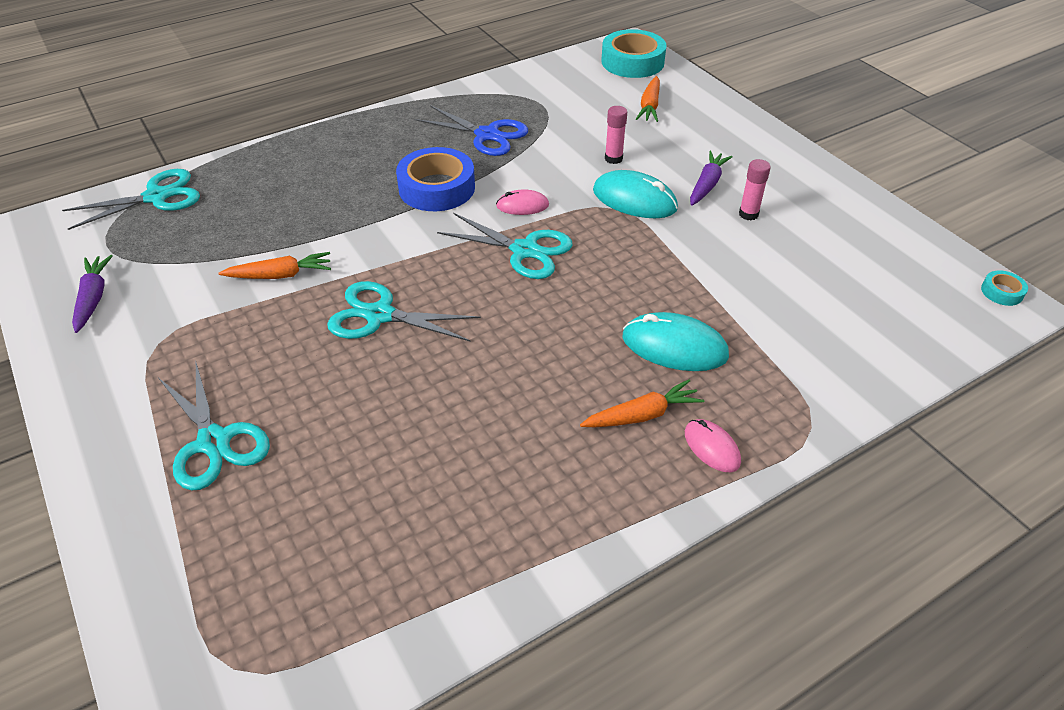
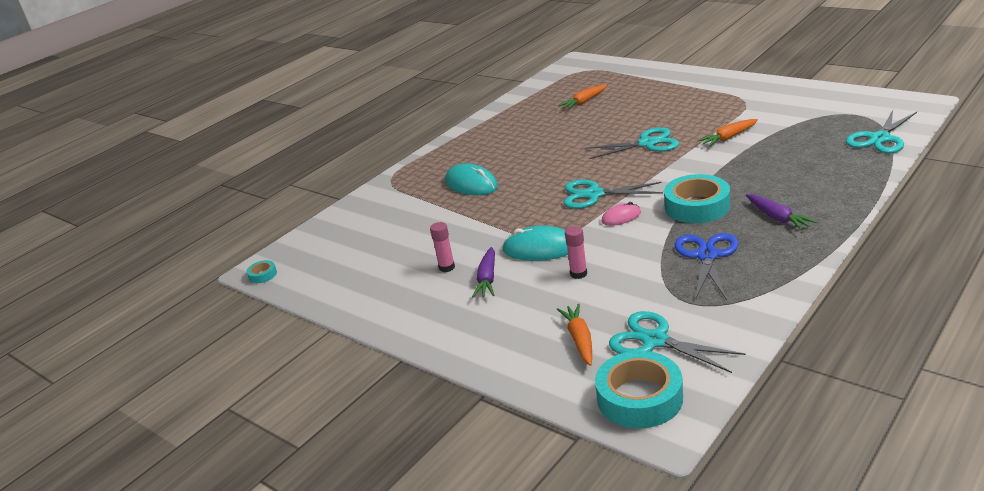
camera: 165 degrees right, 15 degrees down
(93, 298) = (812, 100): purple carrot -> purple carrot (777, 218)
(213, 442) = (665, 93): turquoise scissors -> turquoise scissors (655, 340)
(437, 188) = (697, 206): blue tape -> turquoise tape
(487, 135) = (707, 256): blue scissors -> blue scissors turned 90 degrees clockwise
(642, 415) = (476, 157): orange carrot -> orange carrot (584, 102)
(674, 346) = (471, 184): turquoise mouse -> turquoise mouse turned 45 degrees clockwise
(711, 447) = (438, 159): pink mouse -> none

